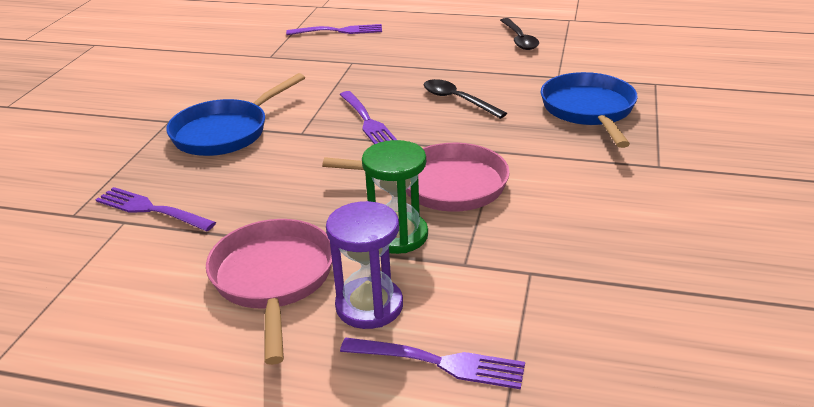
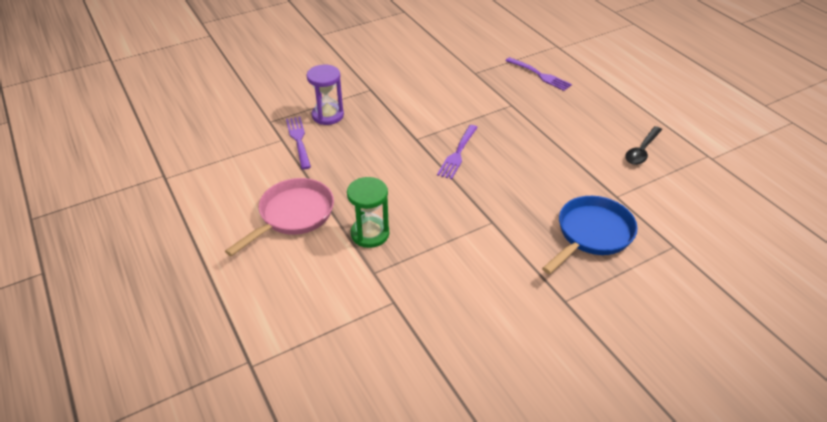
camera: 45 degrees right, 10 degrees up
(225, 132) = (384, 114): blue pan -> none
(369, 306) = (307, 259): purple hourglass -> purple hourglass (328, 115)
(438, 363) = (292, 308): purple fork -> none
(444, 185) = (432, 222): pink pan -> none
(457, 100) = (527, 172): black spoon -> none

